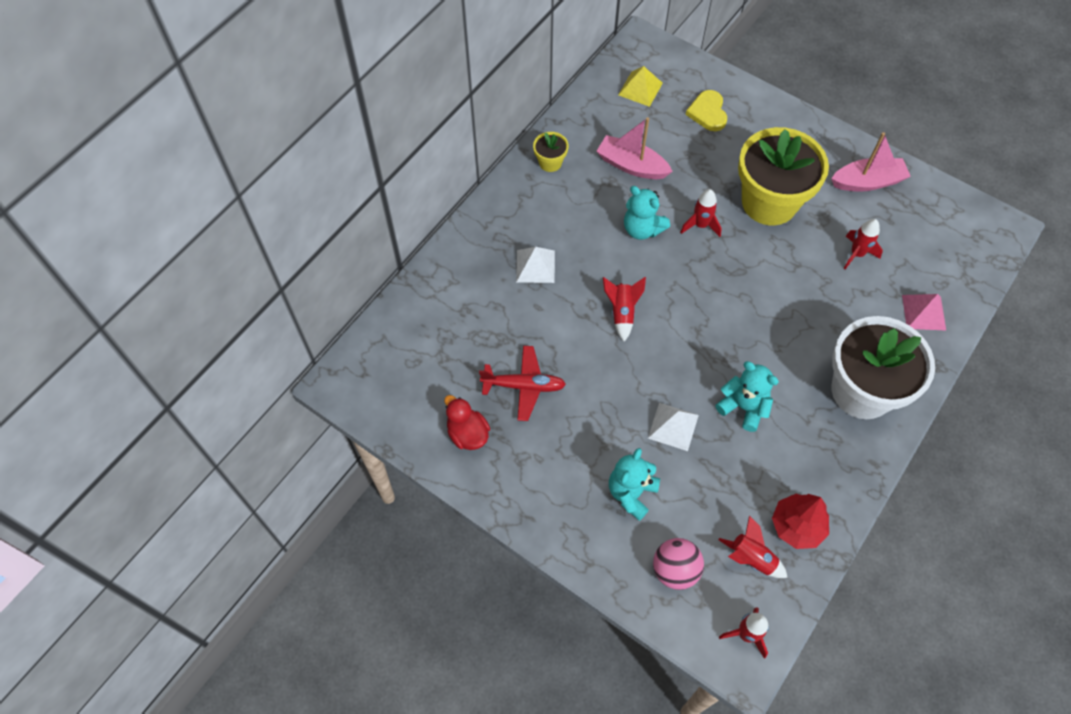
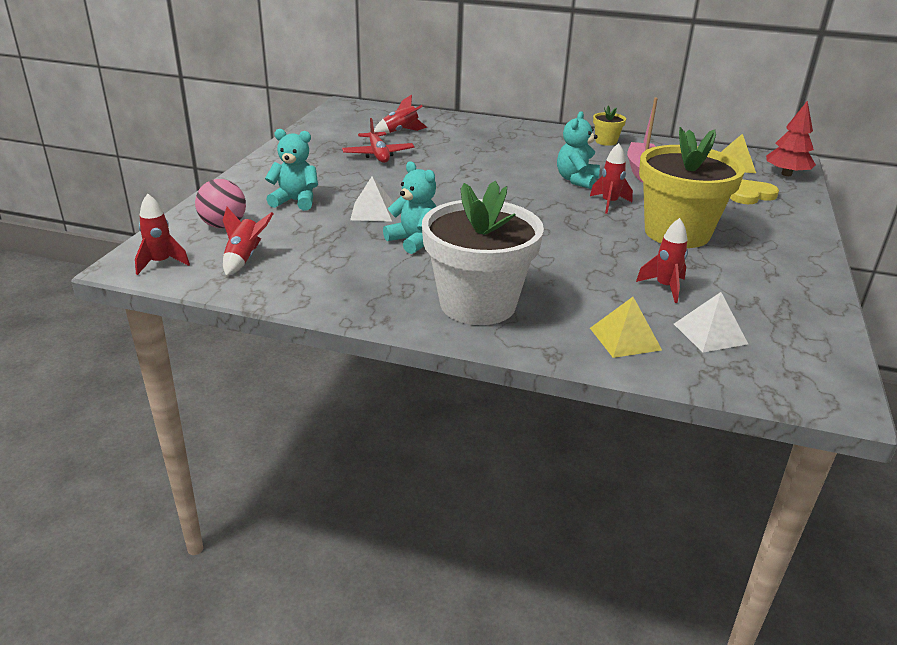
camera: 70 degrees right, 30 degrees down
(467, 433) = (324, 142): red duck -> none
(535, 266) = (496, 147): white pyramid -> white pyramid (710, 334)
(622, 312) = (478, 181): red rocket -> red rocket (401, 131)
(743, 407) = (414, 241): turquoise teddy bear -> turquoise teddy bear turned 60 degrees counterclockwise
(797, 526) = (288, 279): red tree -> red tree (786, 174)
(867, 182) = (778, 286): pink boat -> none
(923, 312) = (625, 339): pink pyramid -> yellow pyramid

